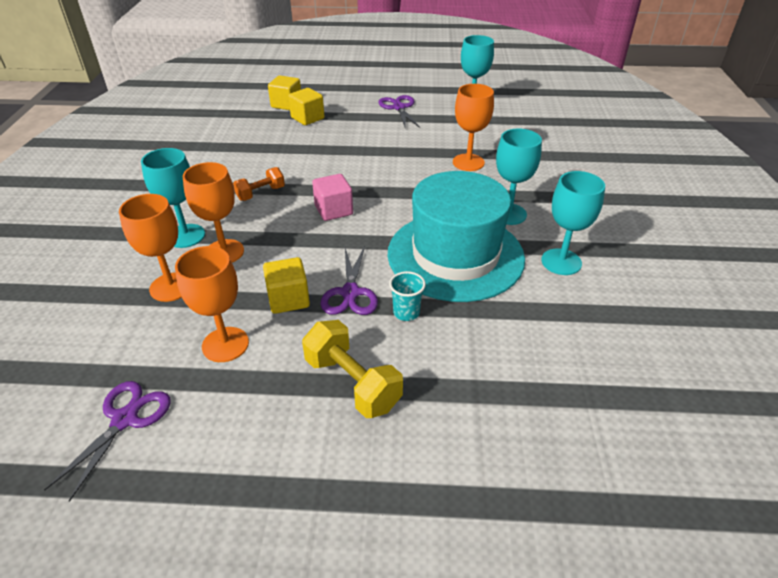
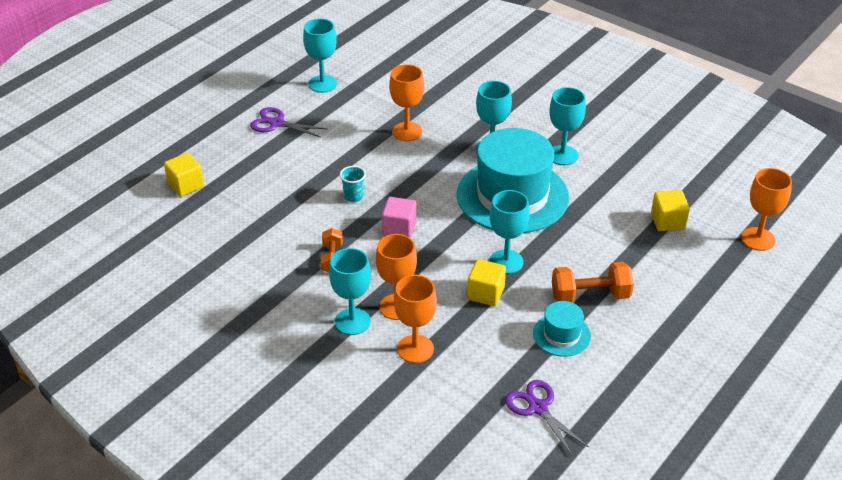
camera: 55 degrees left, 0 degrees up
(225, 344) = (506, 340): orange goblet -> orange goblet (758, 239)
(265, 387) = (561, 335): none -> turquoise hat
(307, 118) = (230, 183): yellow cube -> yellow cube (667, 221)
(350, 293) = (506, 262): purple scissors -> turquoise goblet
(352, 383) = (590, 296): yellow dumbbell -> orange dumbbell
(406, 313) = (549, 245): turquoise cup -> turquoise cup (353, 196)

